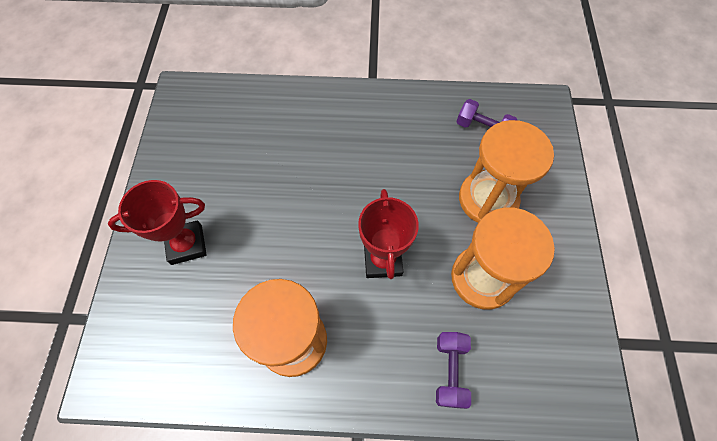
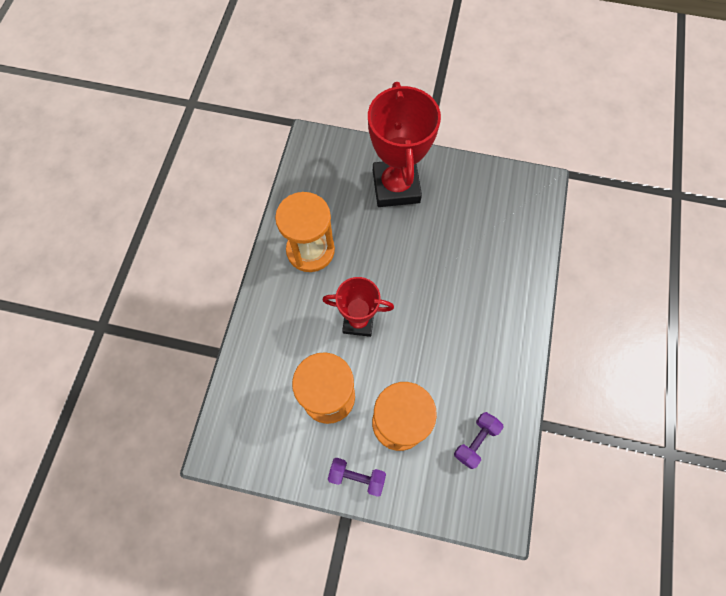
camera: 100 degrees right, 5 degrees up
(186, 244) = (396, 186): red trophy -> red trophy, size x1.65
(449, 371) = (265, 352): purple dumbbell -> purple dumbbell (357, 476)

